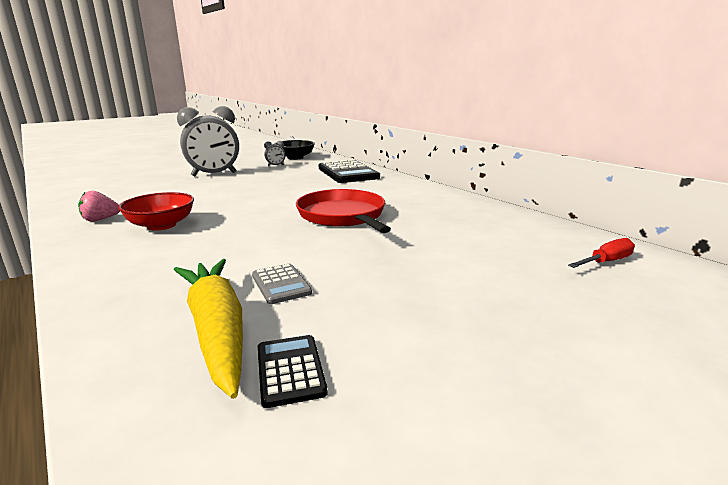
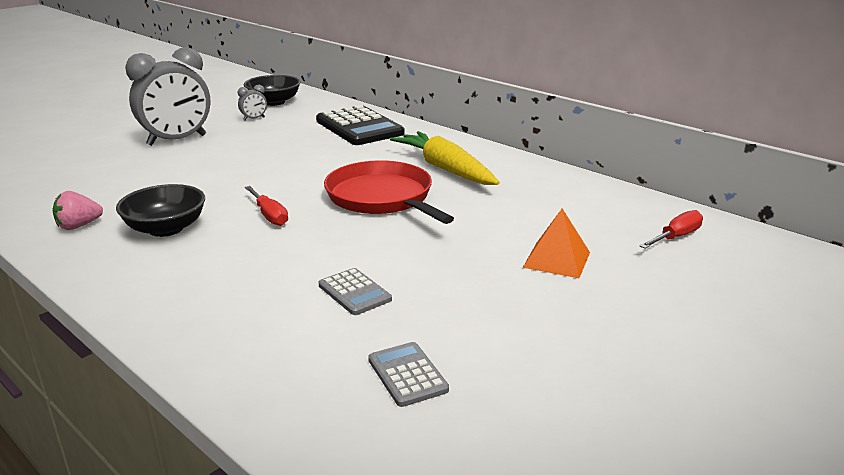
camera: 10 degrees left, 5 degrees up
(161, 225) = (166, 229): red bowl -> black bowl
(217, 329) = (316, 345): yellow carrot -> yellow carrot (445, 169)
(246, 222) = (269, 215): none -> red screwdriver
(290, 370) = (407, 375): black calculator -> grey calculator
(483, 272) = (556, 259): none -> orange pyramid

